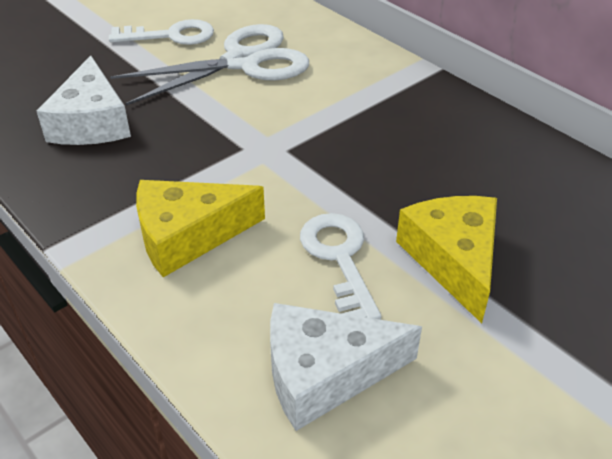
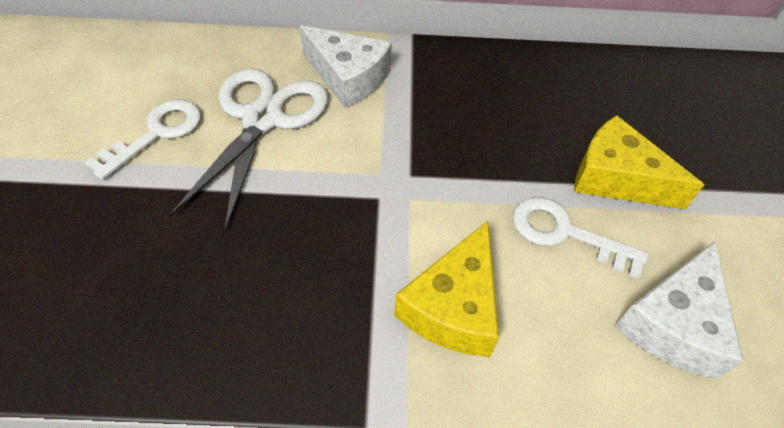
camera: 50 degrees left, 10 degrees up
(91, 122) = (215, 274): white cheese -> white cheese (348, 77)

